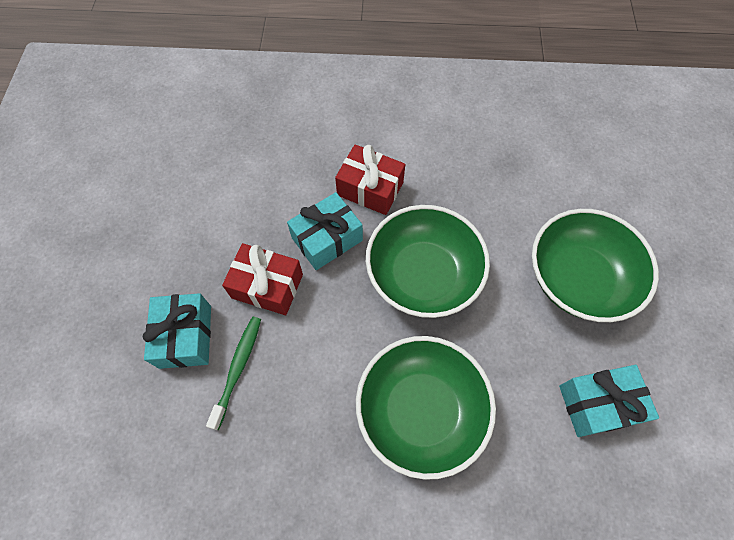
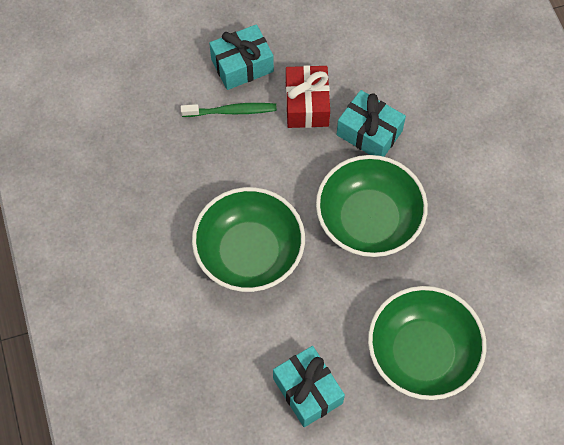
camera: 70 degrees right, 0 degrees up
(370, 188) = (436, 150): red gift -> none

